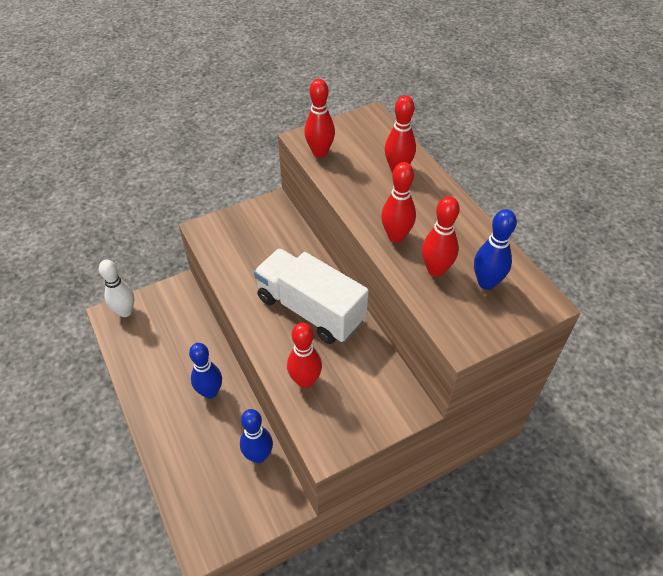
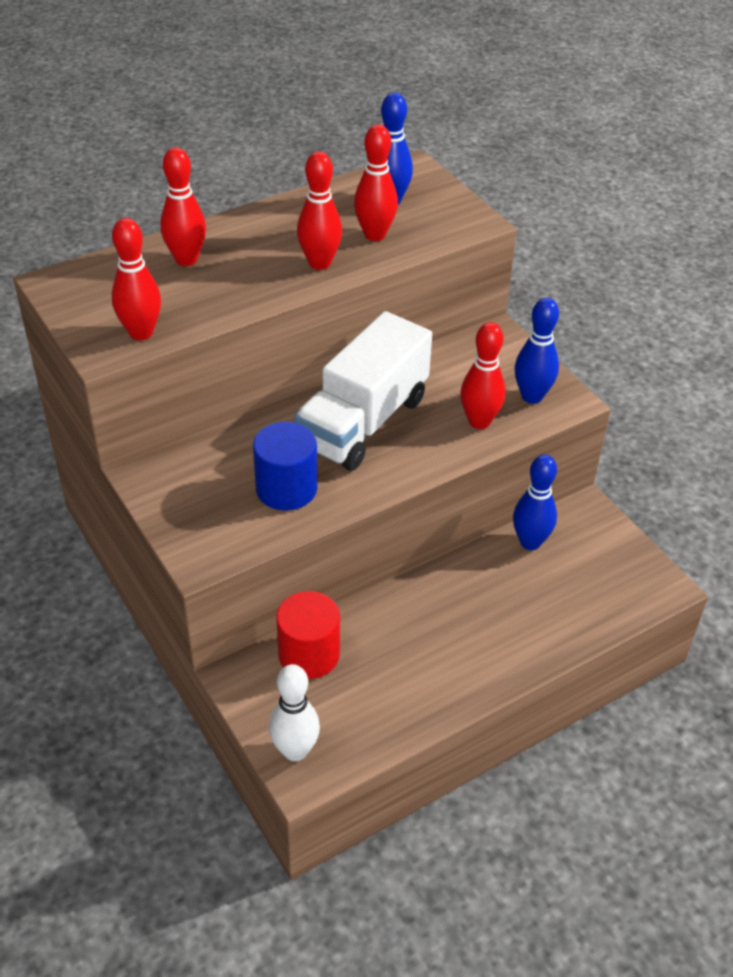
camera: 95 degrees left, 5 degrees down
(188, 319) = (309, 654): none -> red cylinder
(210, 392) = (442, 606): blue bowling pin -> blue bowling pin (532, 396)
(252, 267) = (286, 488): none -> blue cylinder

